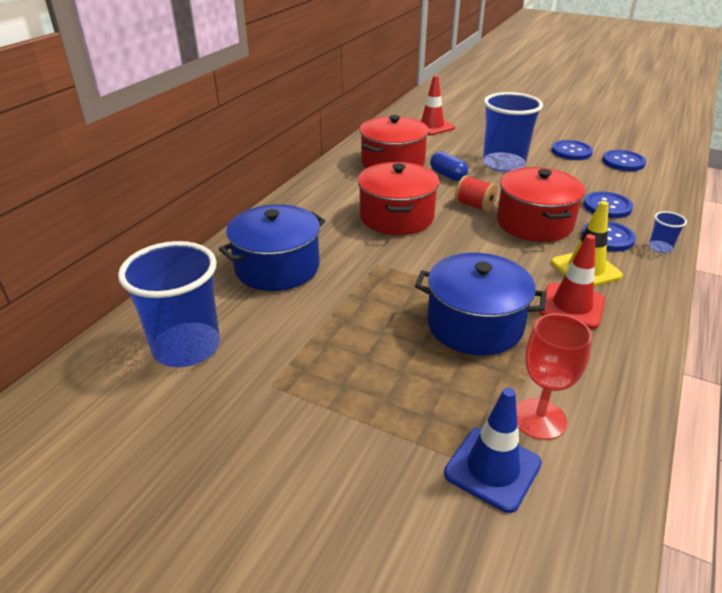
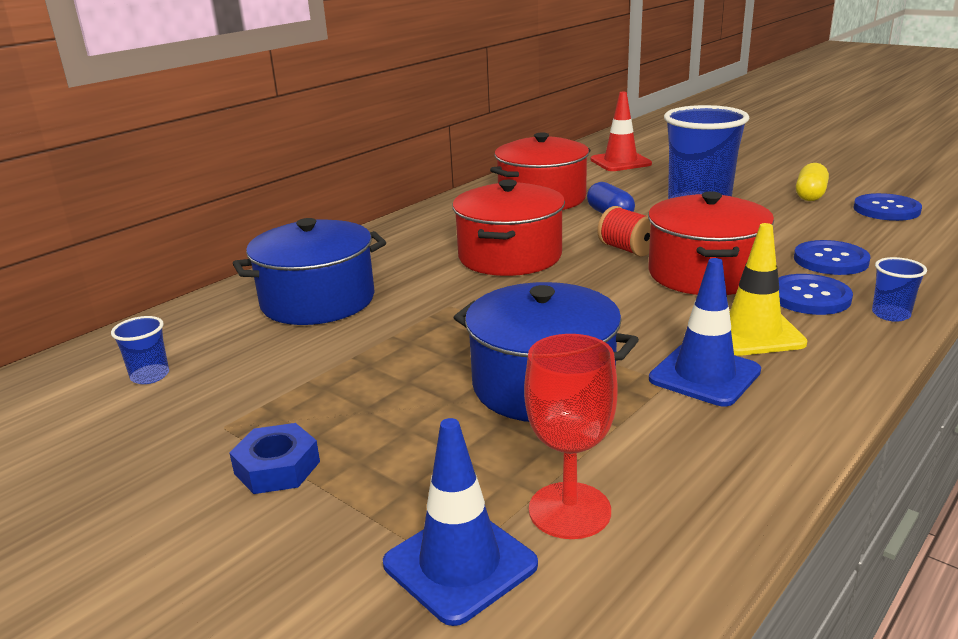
camera: 15 degrees right, 10 degrees down
(186, 347) = (150, 376): blue cup -> blue cup, size x0.42
(330, 413) = (277, 468): none -> blue nut
(571, 152) = (810, 195): blue button -> yellow capsule
(571, 306) = (704, 375): red traffic cone -> blue traffic cone

